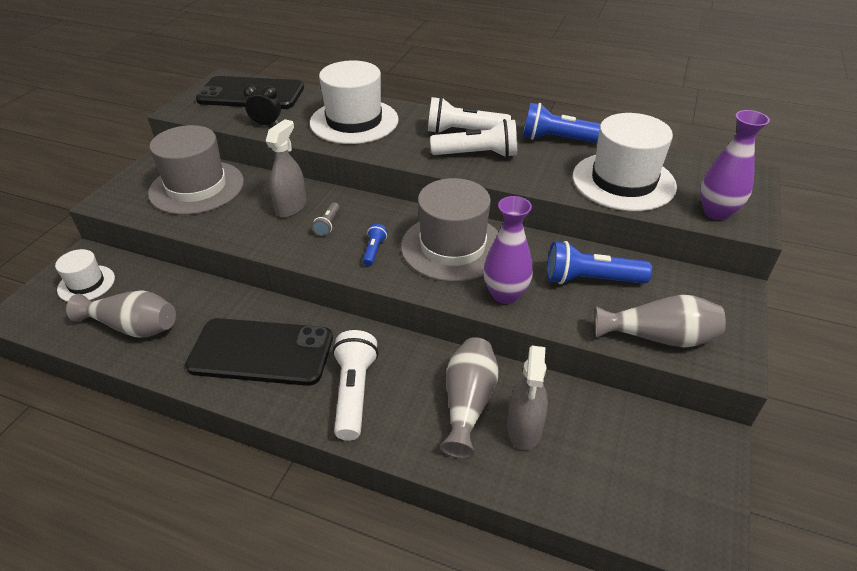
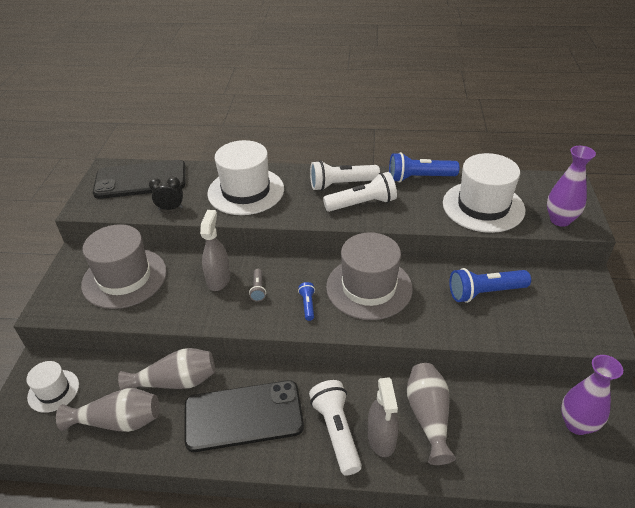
camera: 15 degrees left, 0 degrees up
(505, 294) = (428, 320): purple vase -> purple vase (577, 424)
(524, 429) = (478, 427): grey spray bottle -> grey spray bottle (381, 438)
(658, 337) = (553, 329): grey vase -> grey vase (176, 382)

